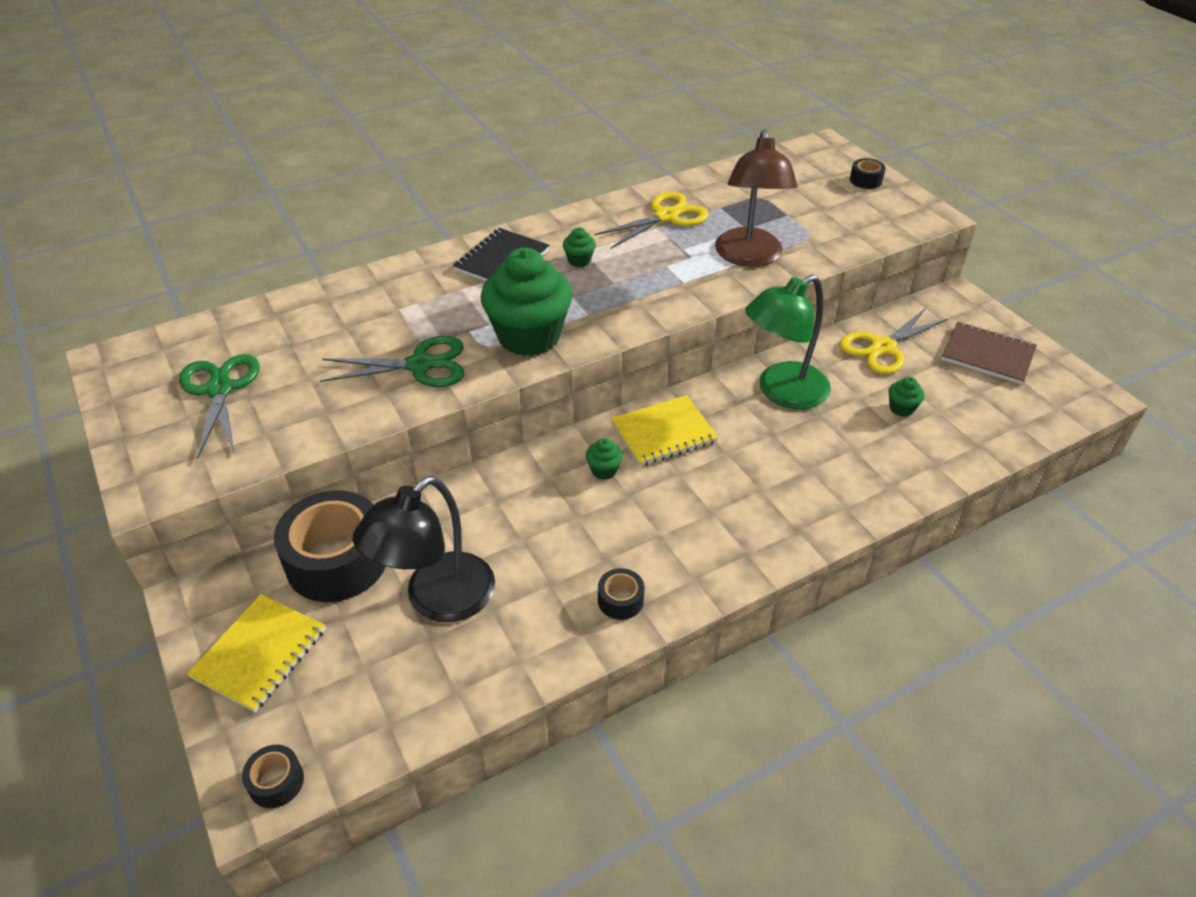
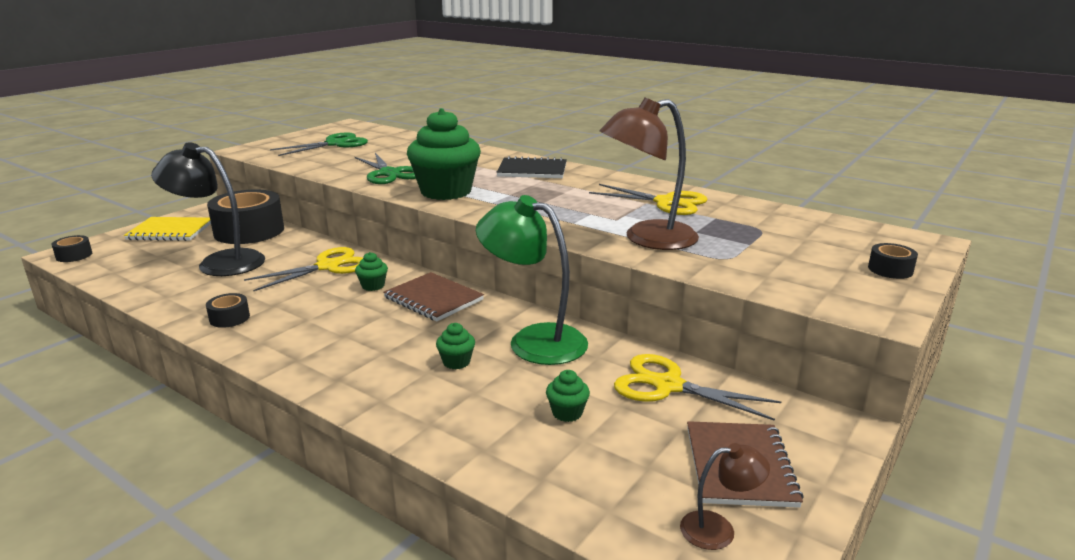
camera: 65 degrees right, 20 degrees down
(524, 498) = (328, 266): none -> yellow scissors
(579, 260) = (560, 188): green cupcake -> green cupcake (456, 362)
(663, 432) = (433, 299): yellow notebook -> brown notebook
(1045, 388) = (718, 529): none -> brown lamp

